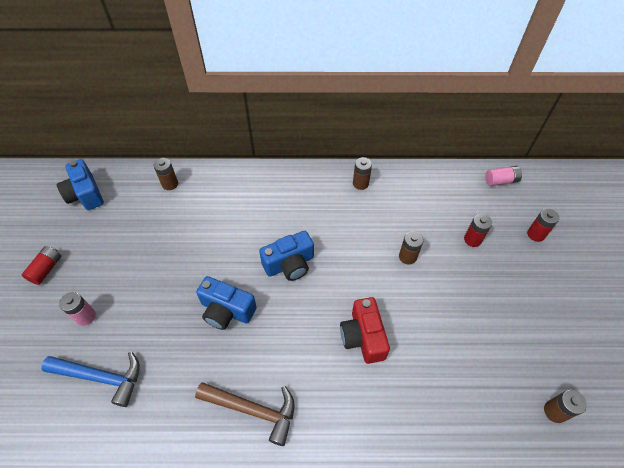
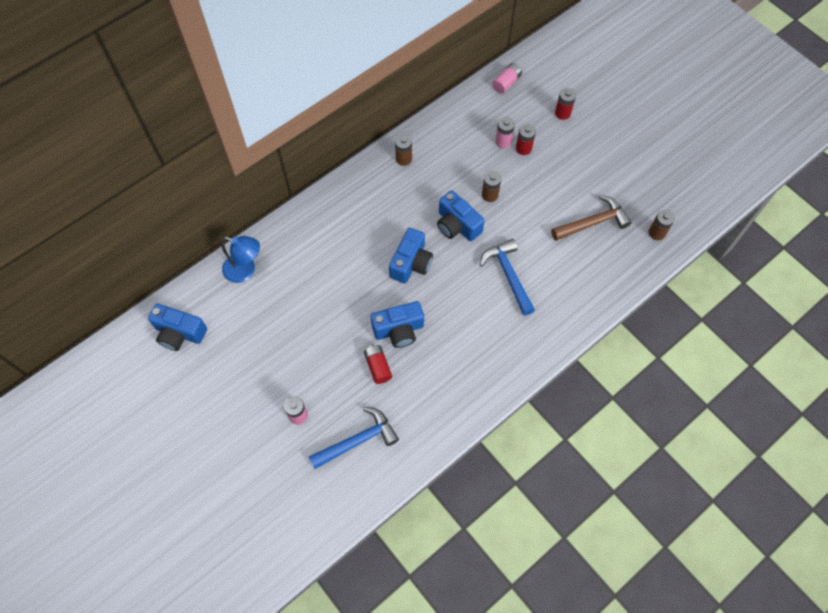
camera: 40 degrees left, 10 degrees up
(46, 269) = (223, 411): red battery -> red battery (378, 367)
(170, 184) = (245, 270): brown battery -> blue lamp
(253, 410) = (481, 376): brown hammer -> brown hammer (593, 223)
(356, 261) = (457, 225): none -> blue camera
(363, 337) = (508, 275): red camera -> blue hammer
(458, 223) = (503, 141): none -> pink battery

